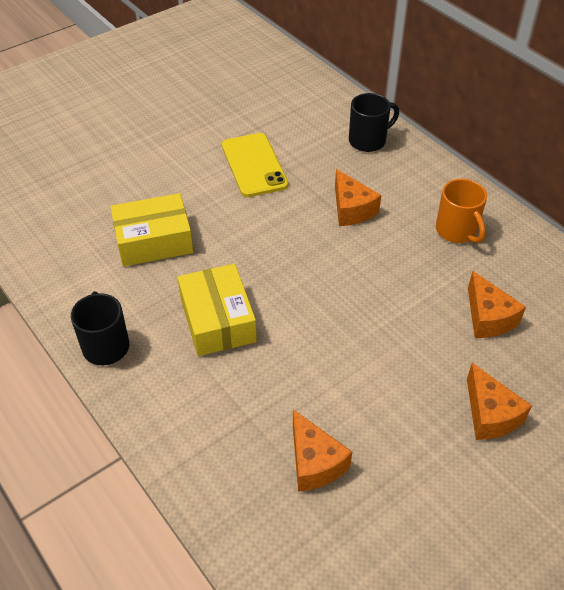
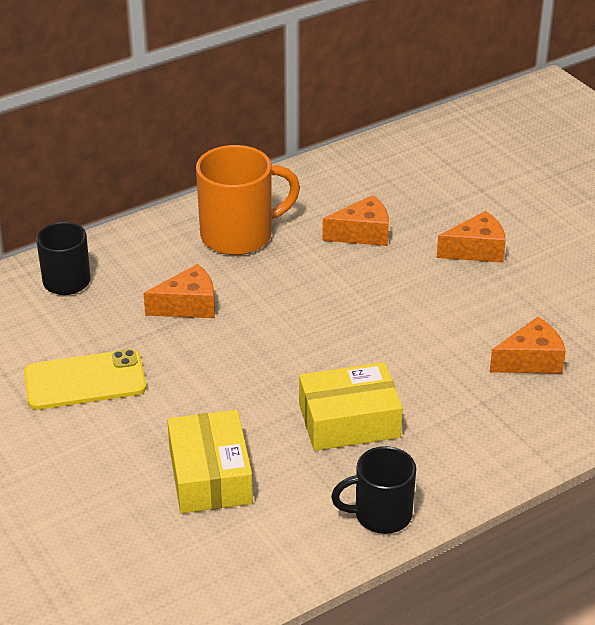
camera: 85 degrees left, 10 degrees down
(457, 231) = (239, 235): orange mug -> orange mug, size x1.55

